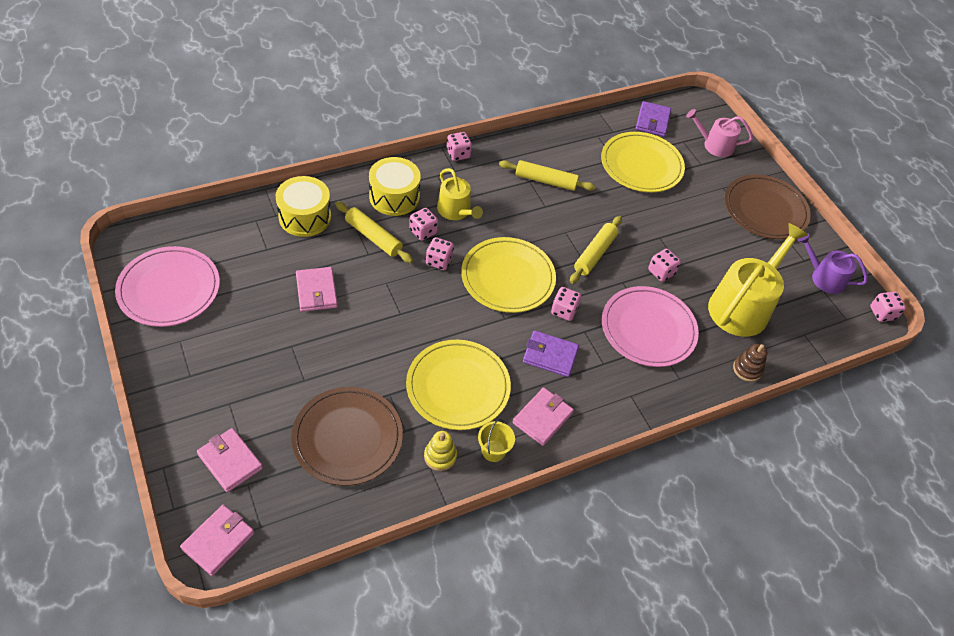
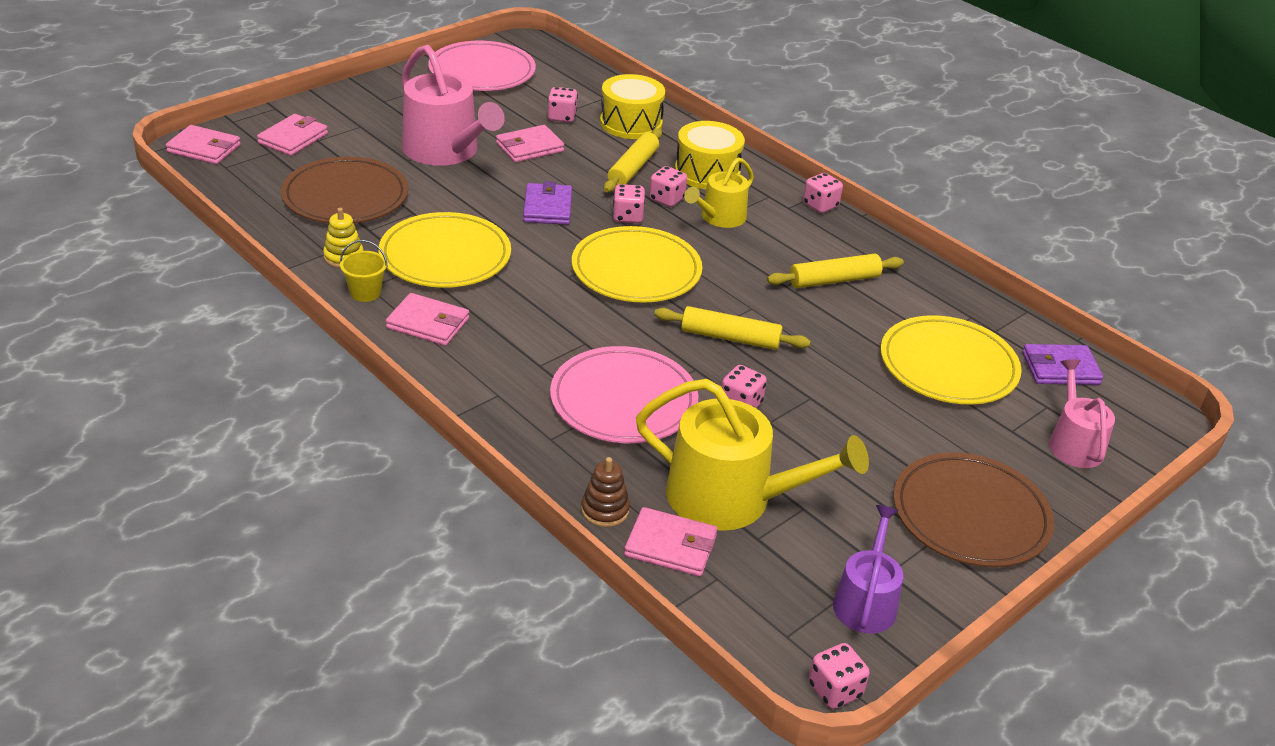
camera: 75 degrees right, 15 degrees down
(300, 349) = (446, 151): none -> pink watering can
(545, 181) = (834, 280): yellow rolling pin -> yellow rolling pin turned 75 degrees clockwise
(550, 355) = (528, 318): purple wallet -> purple wallet (548, 208)
(564, 311) = (609, 321): pink dice -> pink dice (562, 117)
(779, 347) = (670, 546): none -> pink wallet

